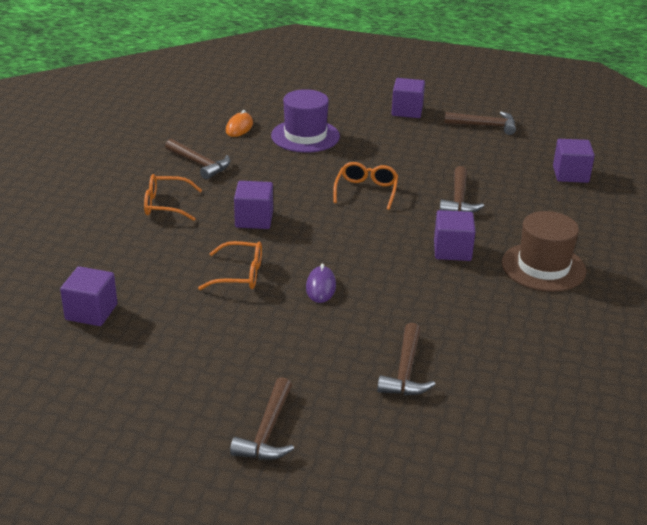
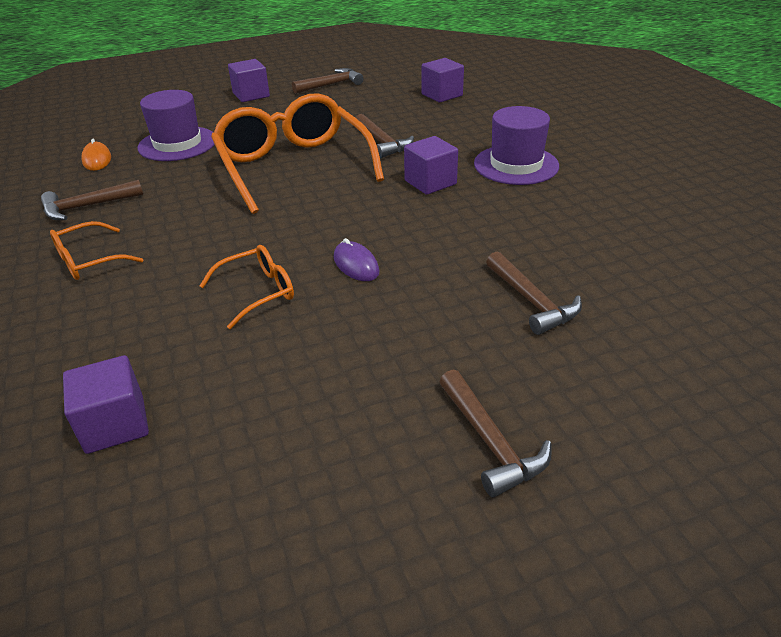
camera: 35 degrees left, 5 degrees up
(199, 164) = (87, 207): brown hammer -> brown hammer turned 150 degrees clockwise
(254, 219) = (210, 233): purple cube -> none
(366, 191) = (293, 166): orange glasses -> orange glasses, size x2.14
(543, 267) = (516, 165): brown hat -> purple hat

